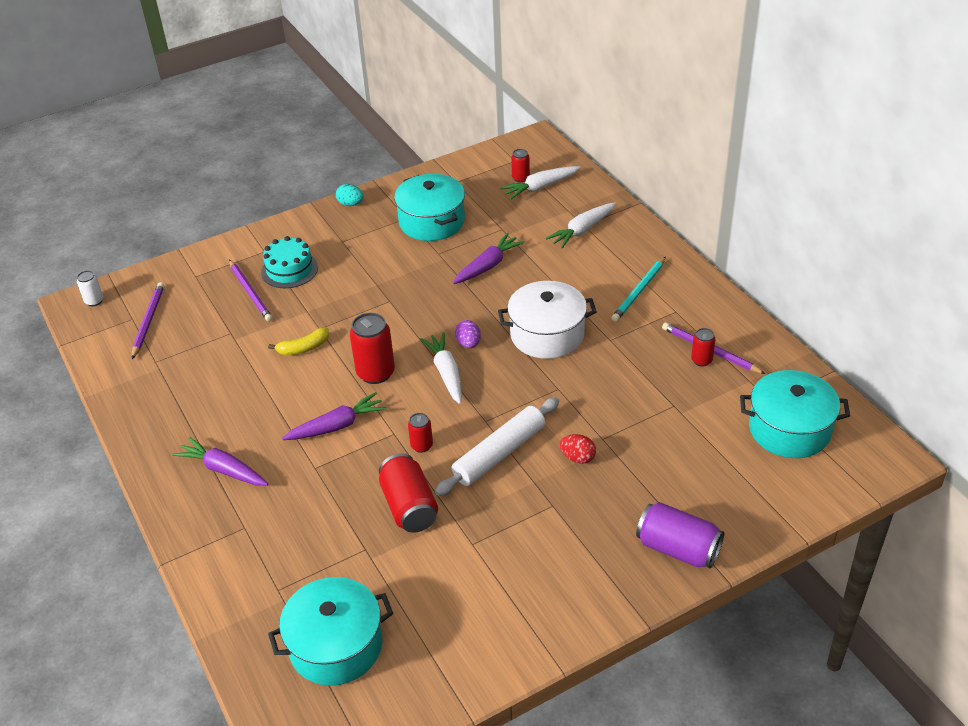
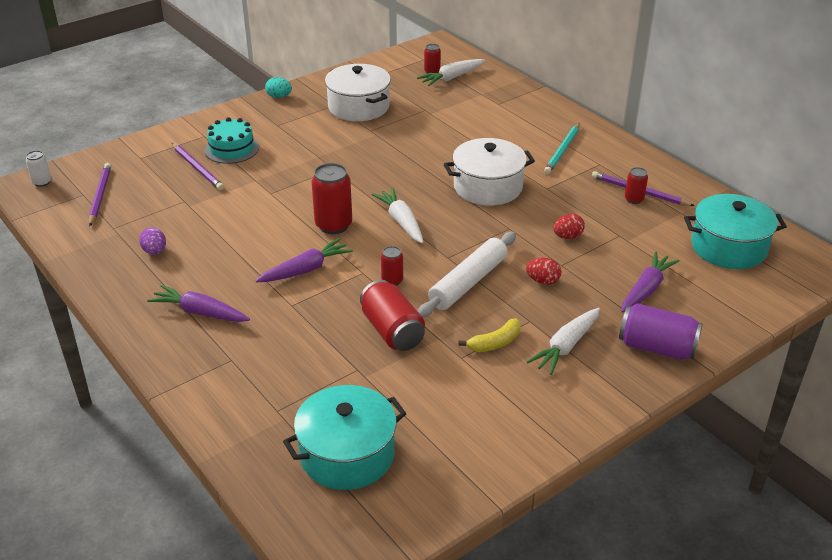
camera: 10 degrees left, 5 degrees down
(303, 348) = (259, 209): yellow banana -> yellow banana (495, 343)
(432, 222) = (358, 107): turquoise pot -> white pot
(468, 344) = (416, 198): purple egg -> purple egg (155, 251)
(488, 266) = (419, 137): purple carrot -> purple carrot (646, 289)
(582, 230) = (498, 108): white carrot -> white carrot (566, 347)
(617, 403) = (567, 237): none -> red egg

